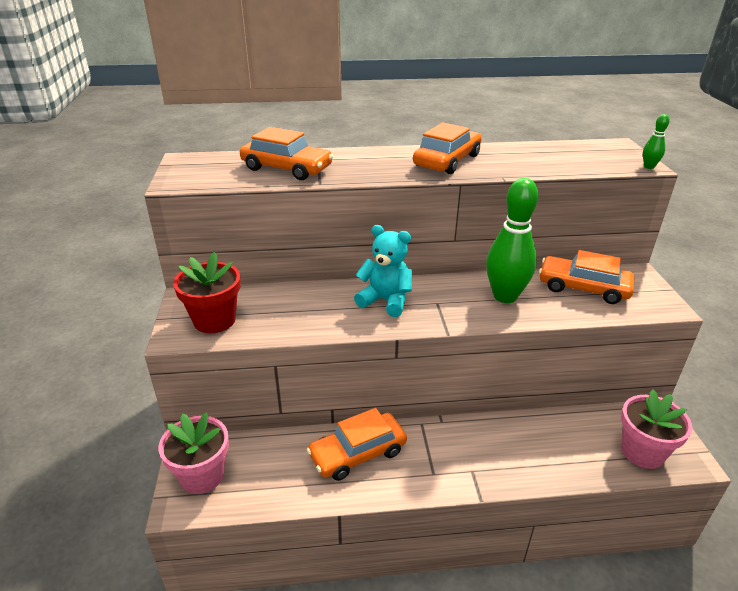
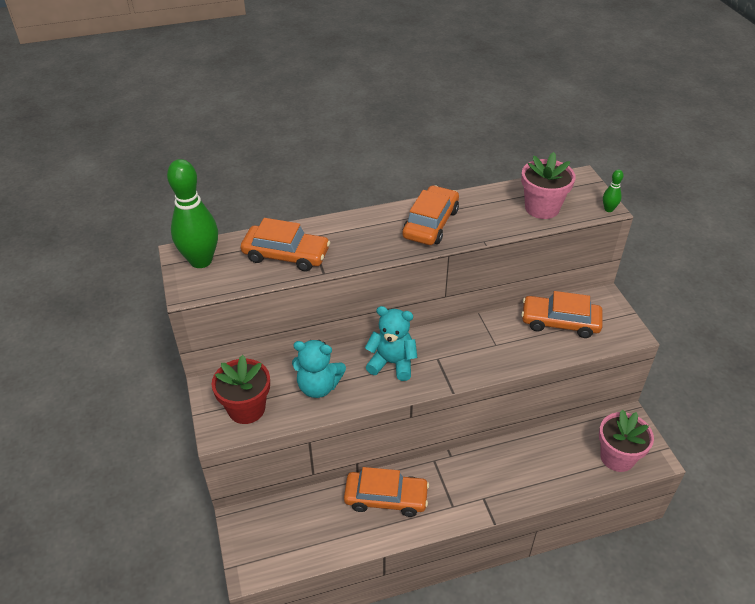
camera: 10 degrees left, 10 degrees up
(202, 475) = (259, 542): pink flower pot -> pink flower pot (542, 208)
(298, 311) = (318, 386): none -> turquoise teddy bear
(357, 453) = (386, 498): orange car -> orange car turned 135 degrees counterclockwise
(505, 296) = (494, 342): green bowling pin -> green bowling pin (201, 261)

